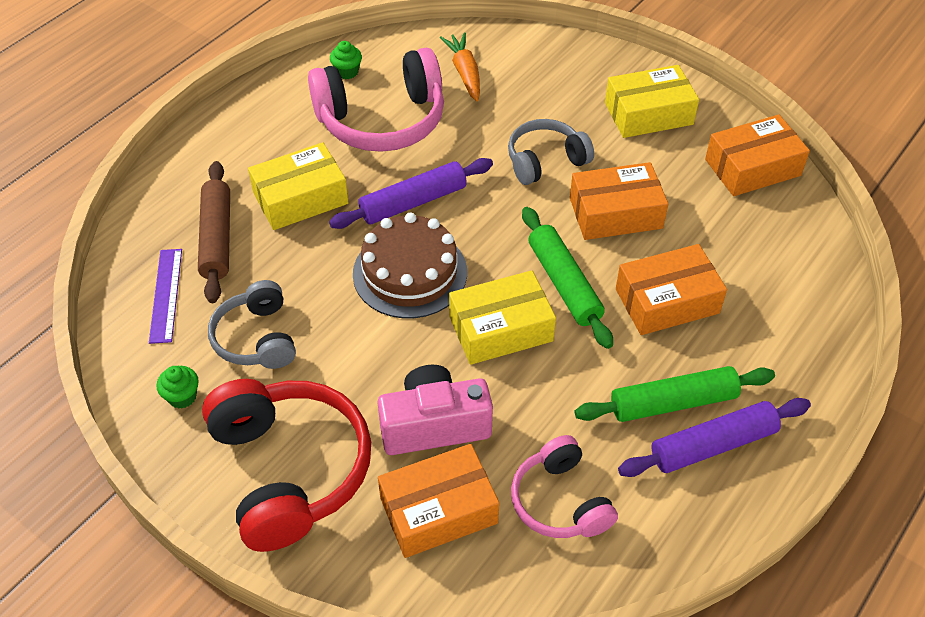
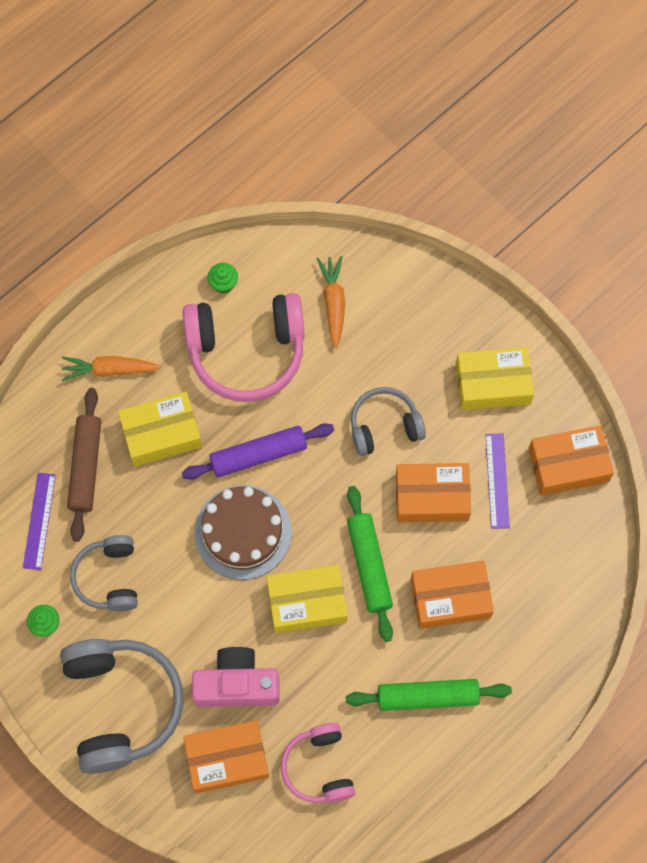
camera: 10 degrees right, 20 degrees up
(234, 153) = (109, 370): none -> orange carrot
(289, 470) = (121, 705): red headphones -> grey headphones
(681, 190) = (497, 480): none -> purple ruler
(713, 445) = (447, 740): purple rolling pin -> none

